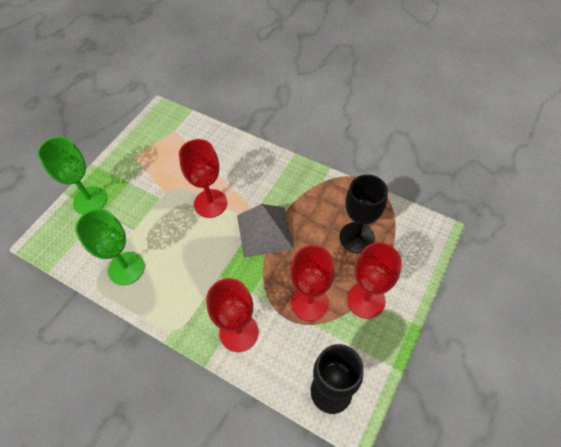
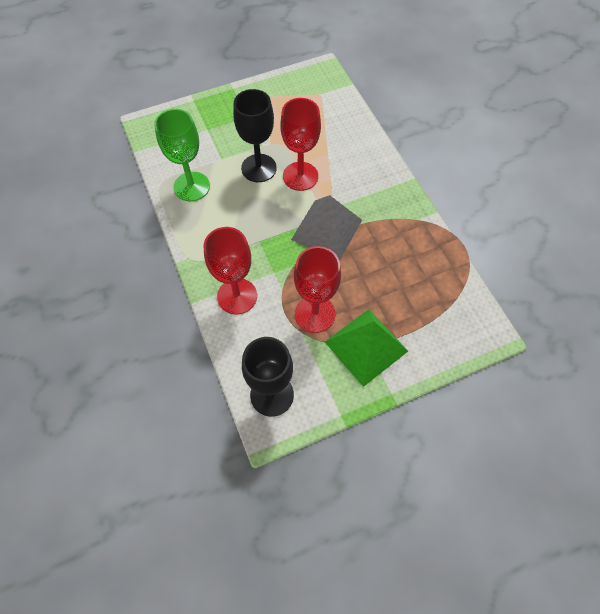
camera: 35 degrees right, 5 degrees up
(90, 200) = (206, 113): green goblet -> none
(357, 237) = (406, 289): black goblet -> black goblet (259, 168)
(366, 300) = (366, 346): red goblet -> green pyramid

